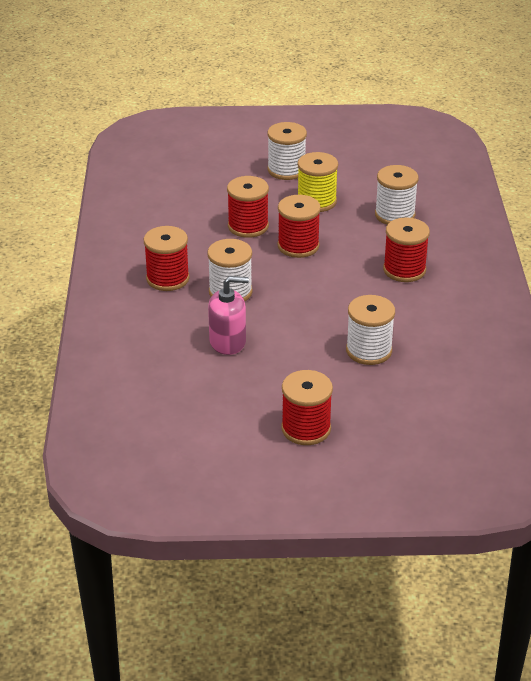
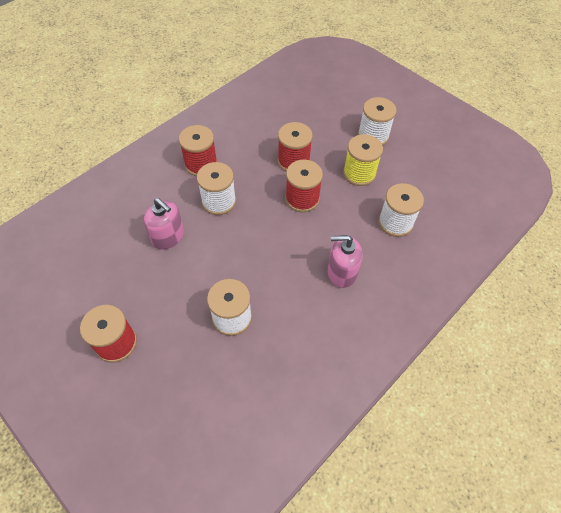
camera: 45 degrees right, 20 degrees up
(404, 270) = (341, 272): red spool -> pink soap dispenser

